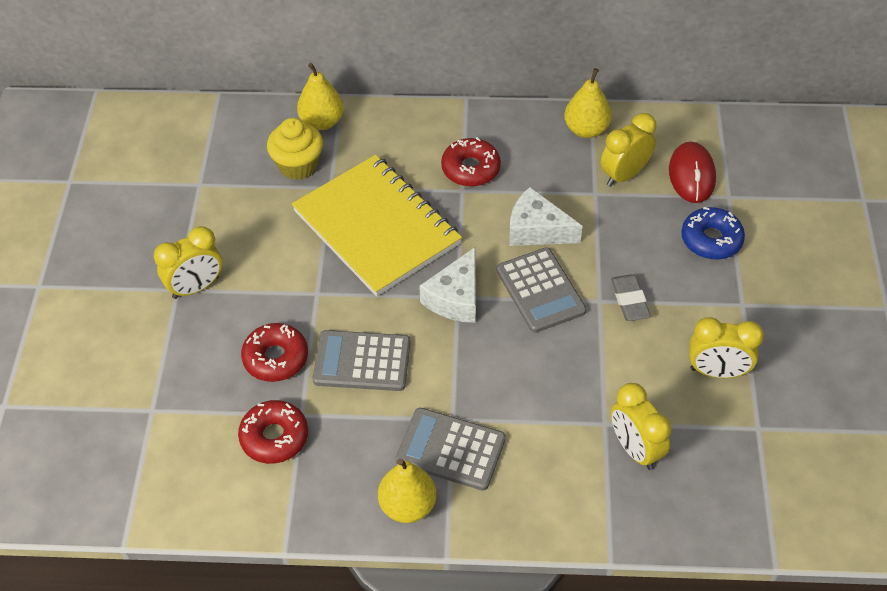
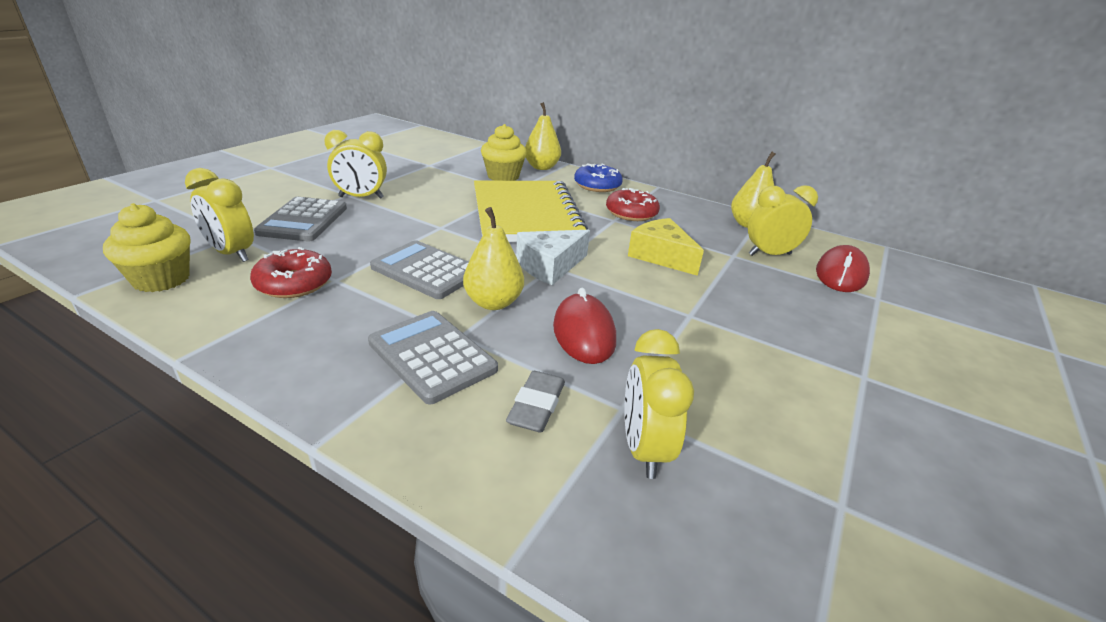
camera: 25 degrees right, 20 degrees down
(165, 494) = (161, 279): none -> yellow cupcake
(275, 358) = (363, 244): red donut -> none
(407, 505) = (335, 379): yellow pear -> yellow pear (493, 302)
(536, 230) = (661, 256): white cheese -> yellow cheese
(536, 366) = (584, 333): none -> red mouse
(540, 291) = (633, 288): grey calculator -> grey calculator (303, 220)
(629, 300) = (723, 326): grey eraser -> grey eraser (536, 406)
(711, 239) = (844, 318): blue donut -> blue donut (597, 185)
(717, 371) = (803, 420): yellow clock -> yellow clock (232, 254)

